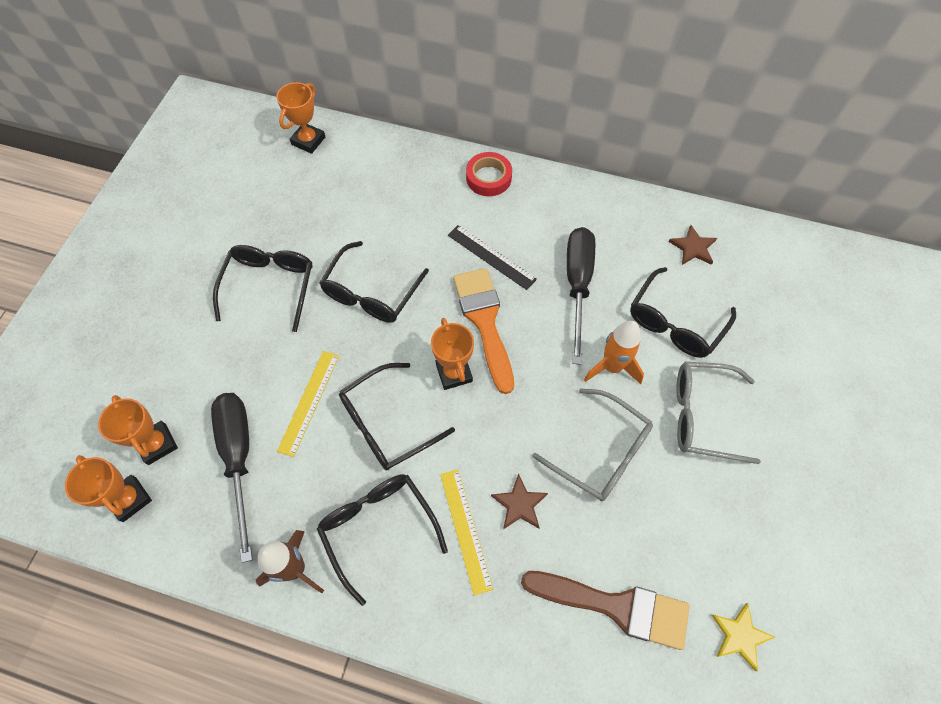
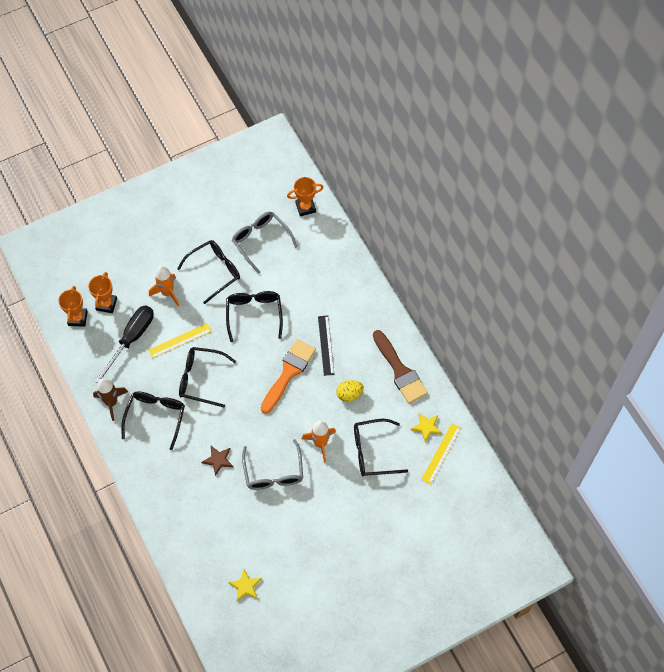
camera: 45 degrees right, 0 degrees up
(232, 359) = (167, 293): none -> orange rocket
(371, 293) = (254, 314): black glasses -> black glasses turned 105 degrees clockwise
(454, 373) = (250, 383): orange trophy -> none
(465, 530) = (187, 449): yellow ruler -> yellow ruler (441, 453)
(488, 178) = (370, 304): red tape -> none
(577, 285) = (349, 394): black screwdriver -> yellow egg
(615, 606) = (212, 530): brown brush -> brown brush (400, 371)
(693, 247) = (426, 427): brown star -> yellow star
(702, 415) = (334, 499): grey glasses -> grey glasses (261, 241)

